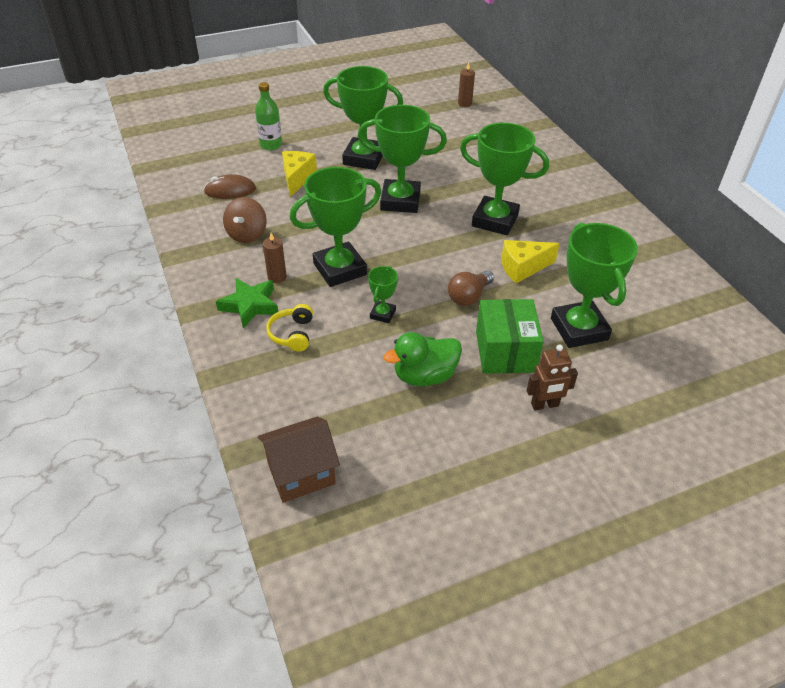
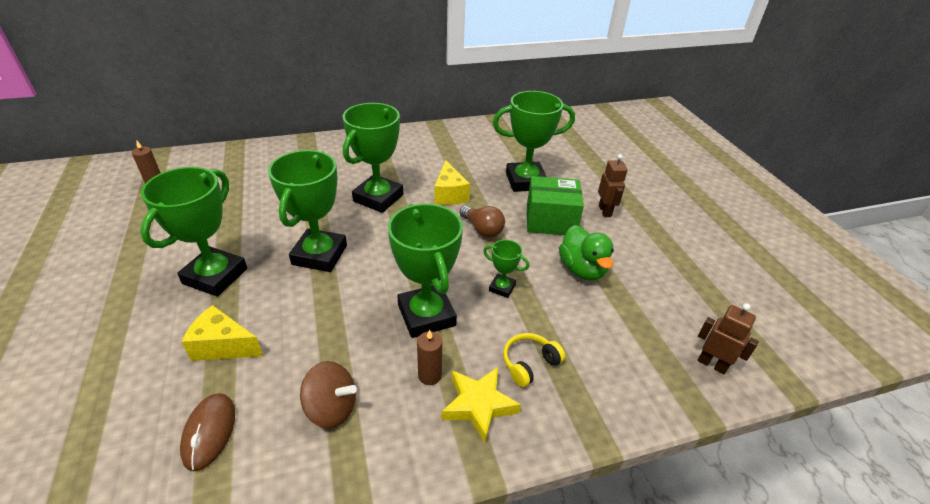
camera: 85 degrees left, 5 degrees down
(250, 305) = (478, 405): green star -> yellow star
(271, 145) = (111, 375): green bottle -> none
(292, 334) = (529, 363): yellow headphones -> yellow headphones turned 135 degrees clockwise
(301, 473) = (712, 364): brown house -> brown robot

